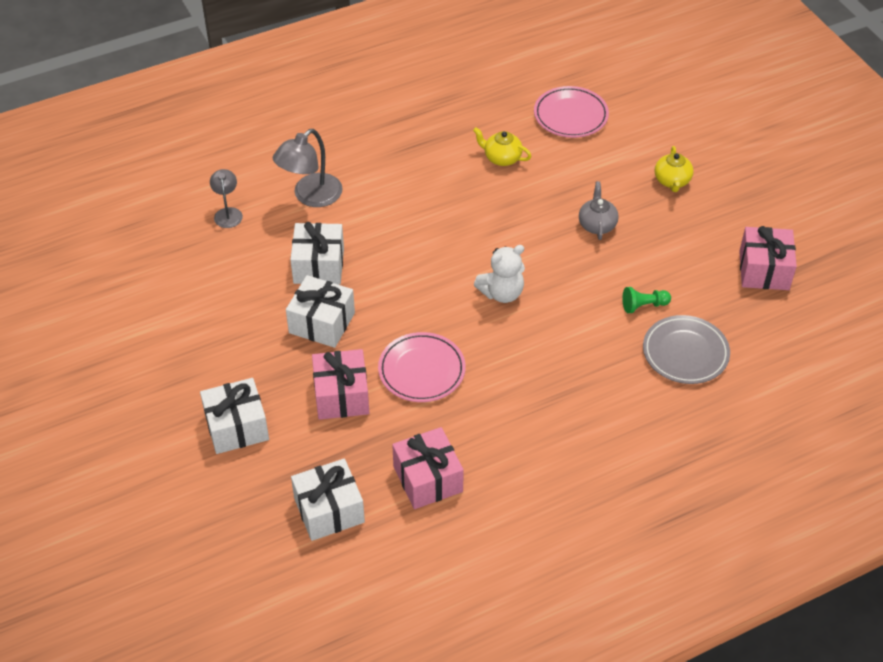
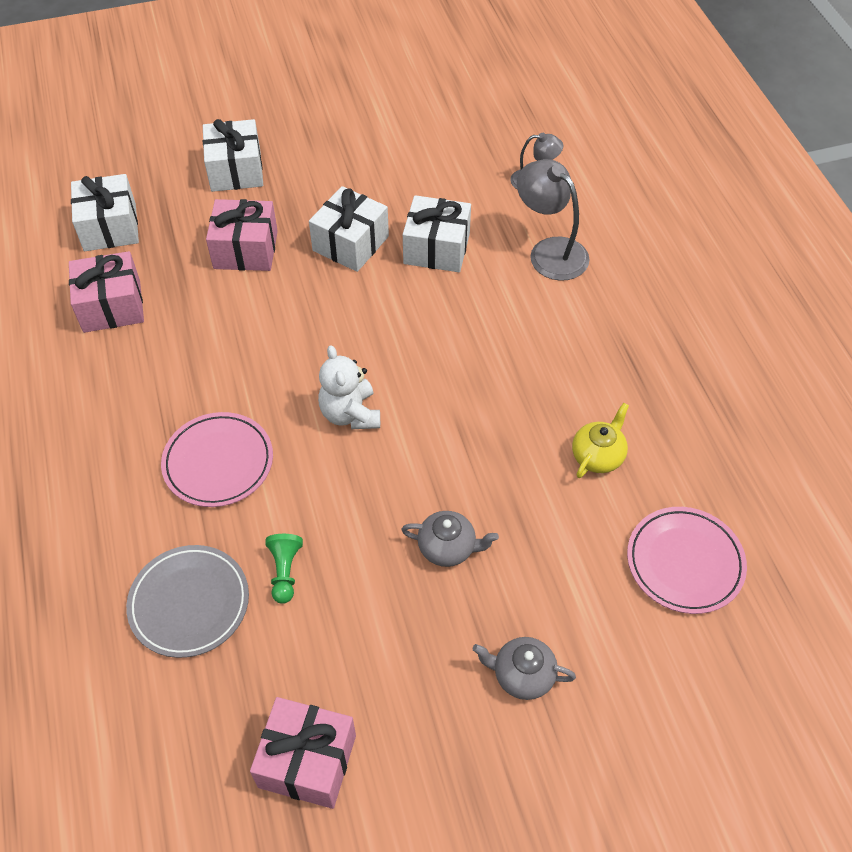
camera: 100 degrees right, 5 degrees up
(421, 370) = (256, 320): pink plate -> pink plate (218, 462)
(672, 181) = (522, 675): yellow teapot -> grey teapot

